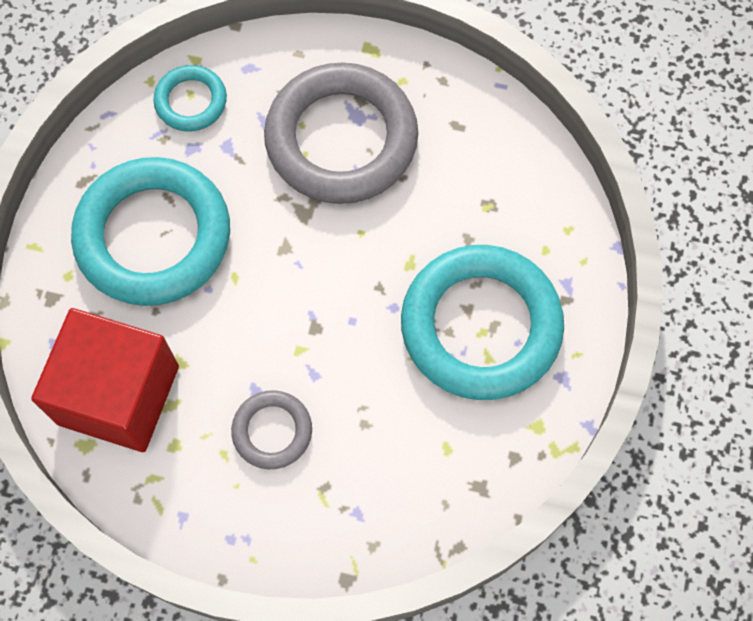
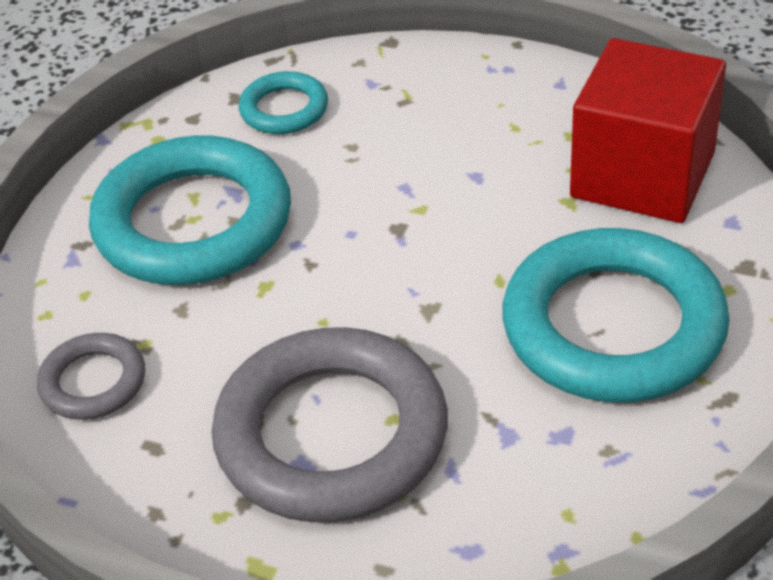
camera: 170 degrees left, 25 degrees down
(191, 101) = (566, 501): turquoise ring -> turquoise ring (284, 109)
(272, 431) = (458, 142): grey ring -> grey ring (93, 382)

